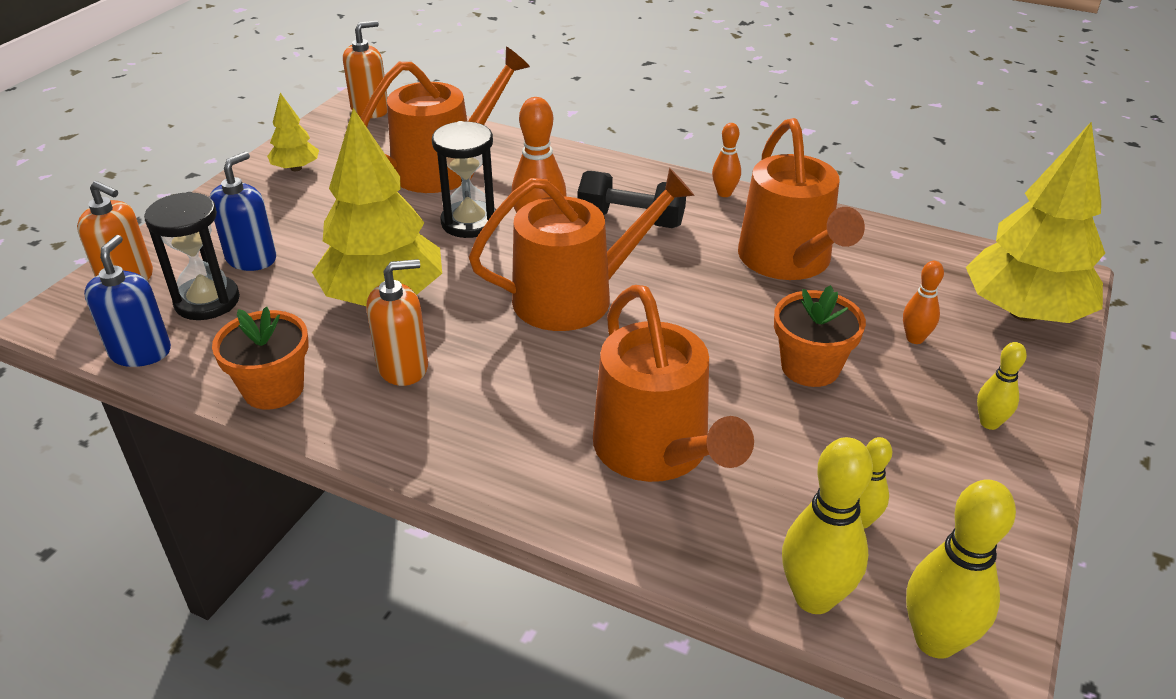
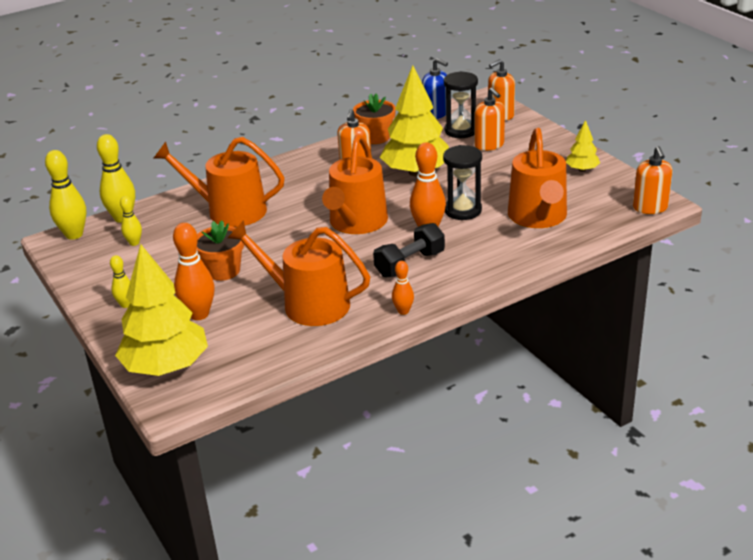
camera: 125 degrees right, 5 degrees down
(251, 258) = (489, 145): blue soap dispenser -> orange soap dispenser
(915, 338) = (199, 314): orange bowling pin -> orange bowling pin, size x1.79

